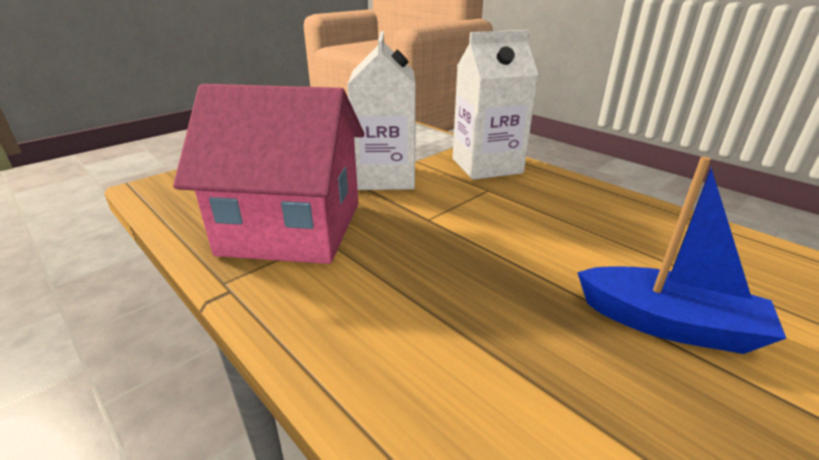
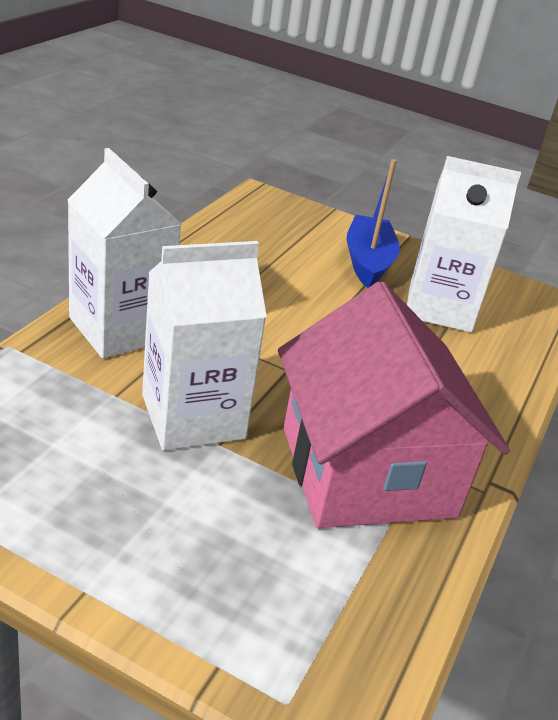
camera: 115 degrees left, 5 degrees up
(553, 367) = (440, 307): none -> white carton

